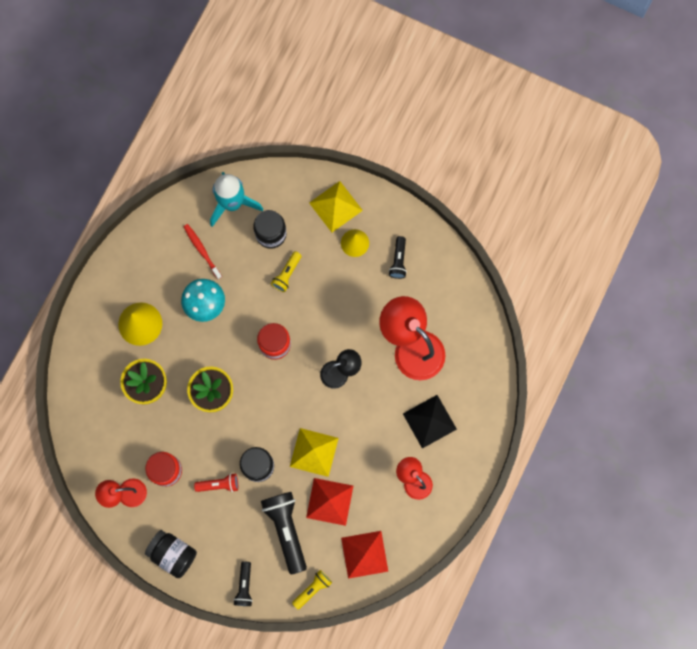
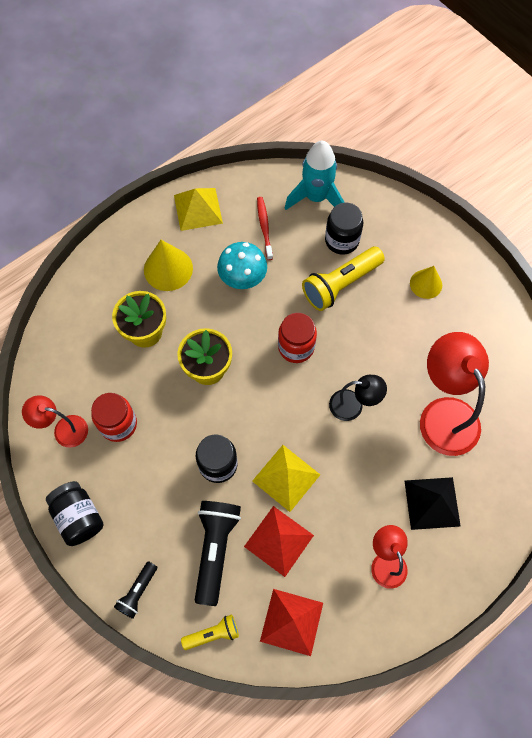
camera: 25 degrees right, 10 degrees down
(219, 484) = (166, 465): red flashlight -> none
(287, 274) = (340, 284): yellow flashlight -> yellow flashlight, size x1.83
(335, 206) = (420, 242): yellow pyramid -> yellow pyramid (198, 209)
(398, 261) = (466, 320): black flashlight -> none

